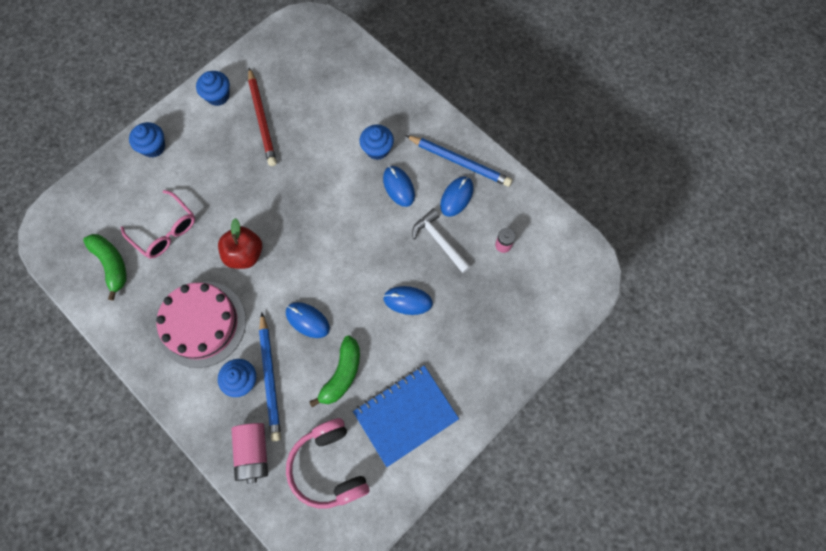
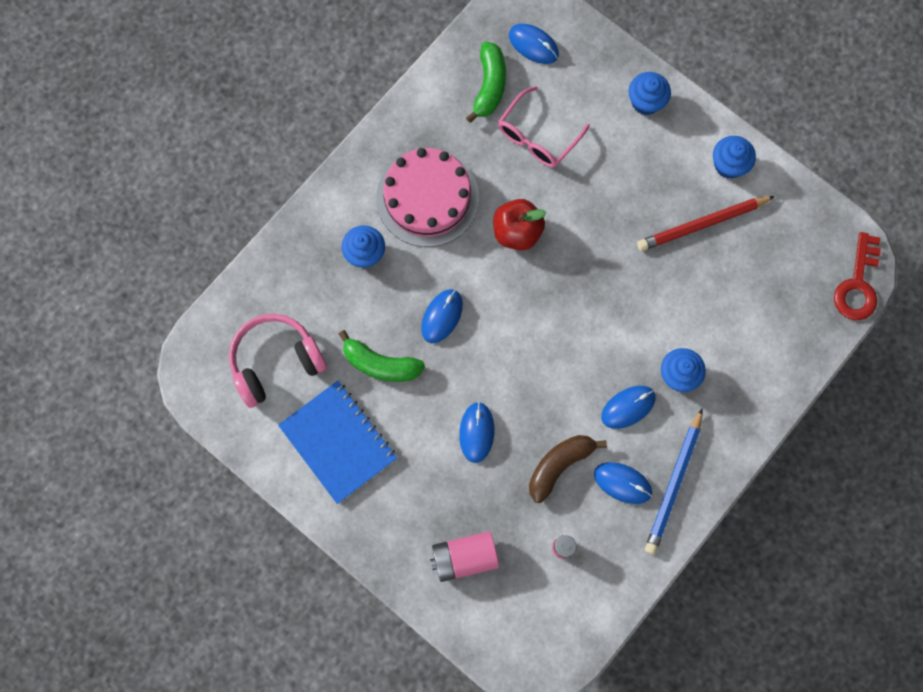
camera: 85 degrees right, 5 degrees up
(83, 226) = (533, 45): none -> blue mouse
(111, 264) = (489, 86): green banana -> green banana turned 45 degrees counterclockwise
(253, 453) = (286, 278): pink battery -> pink battery (464, 557)
(270, 378) = (370, 284): blue pencil -> none
(324, 26) = (857, 284): none -> red key
(439, 241) = (559, 465): white hammer -> brown banana

